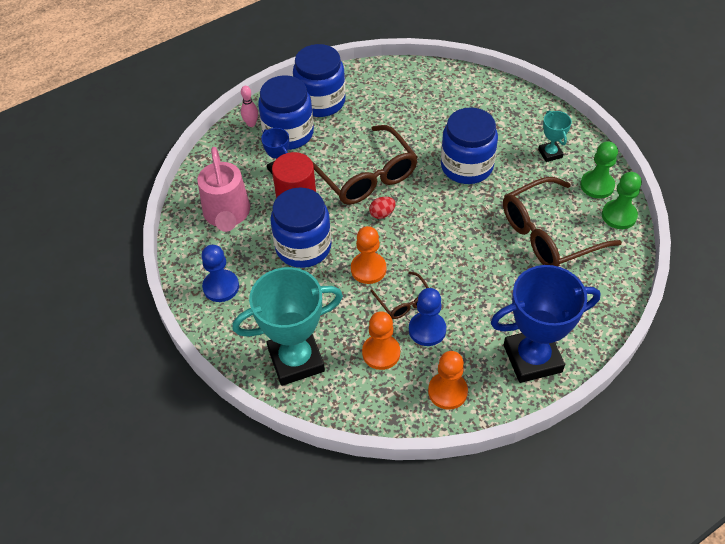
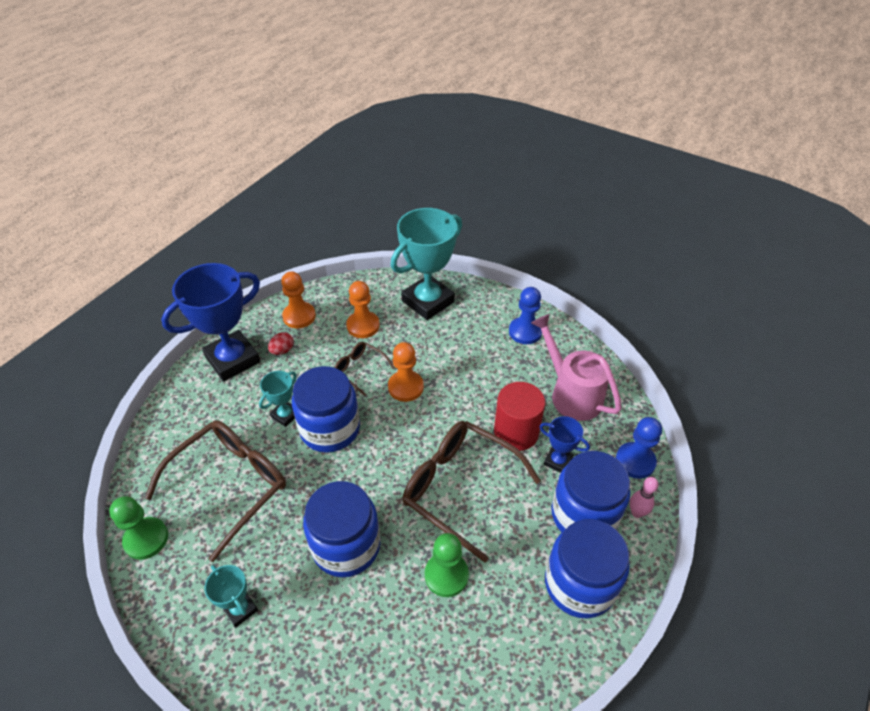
camera: 155 degrees right, 5 degrees down
(303, 247) = (478, 387): blue jar -> blue jar (330, 429)
(382, 214) = (419, 447): red egg -> red egg (282, 350)
(427, 330) = (331, 354): blue pawn -> blue pawn (635, 461)
(489, 279) = (285, 415): none -> turquoise trophy
(597, 185) = (173, 576): green pawn -> green pawn (446, 575)

